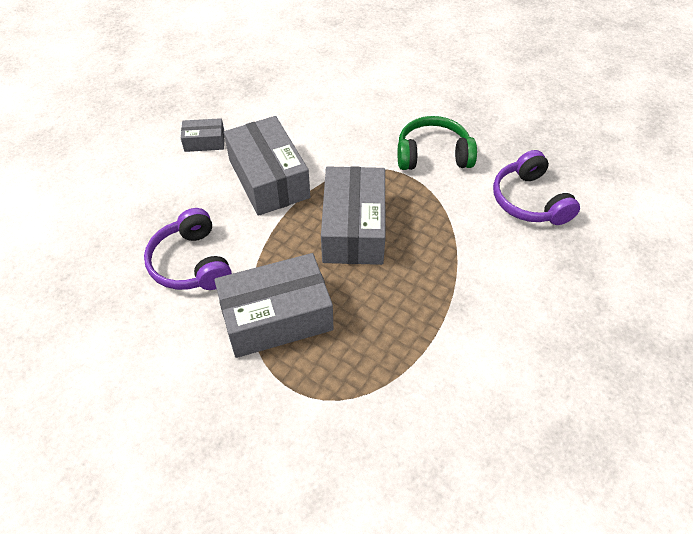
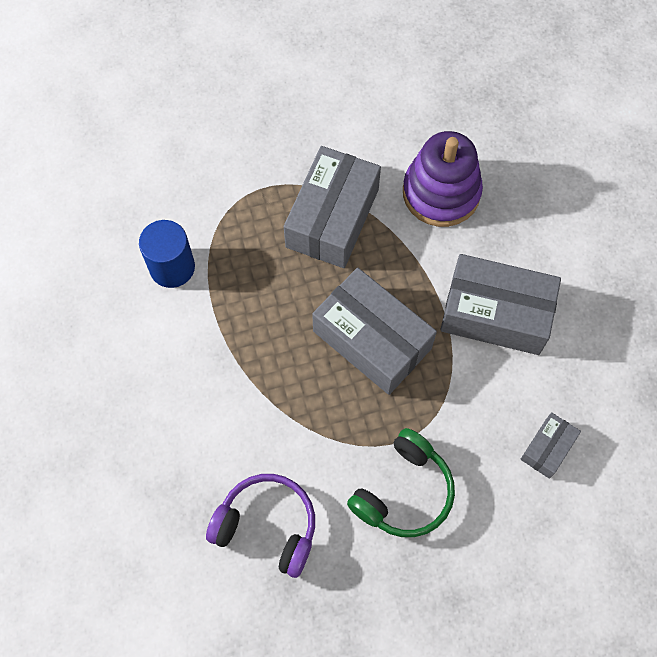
camera: 130 degrees right, 15 degrees up
(191, 263) = (441, 193): purple headphones -> purple stacking toy
(204, 142) = (597, 291): grey box -> grey box (547, 448)
(430, 398) = (172, 267): none -> blue cylinder

